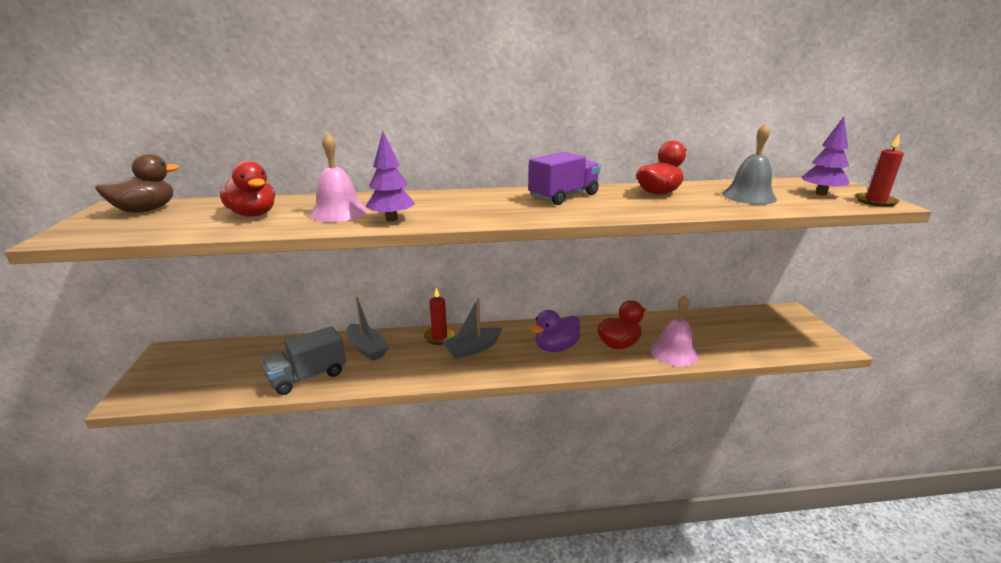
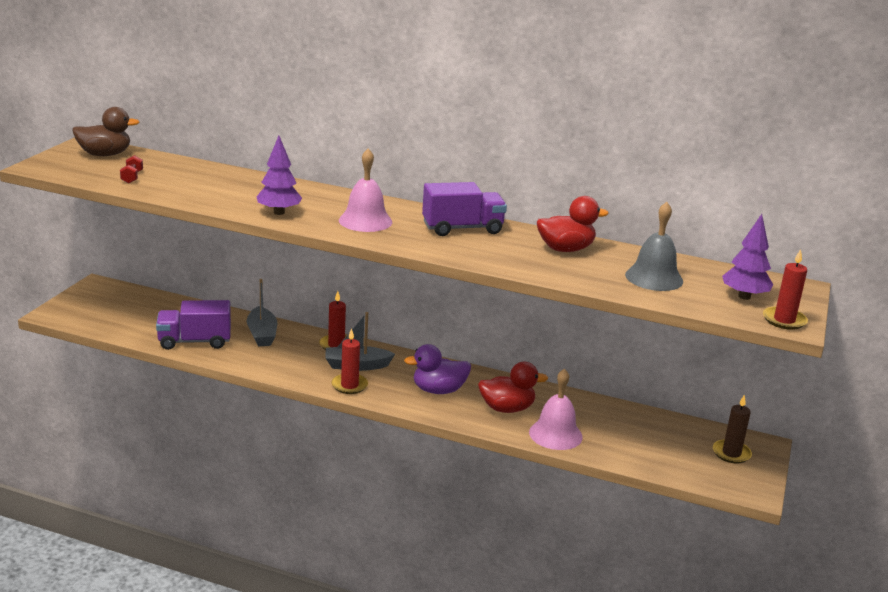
camera: 25 degrees right, 0 degrees up
(196, 223) = (132, 177): none -> red dumbbell
(253, 214) = (179, 179): red duck -> none
(308, 376) = (194, 341): grey truck -> purple truck
(339, 212) = (245, 194): pink bell -> pink bell (365, 221)
(484, 369) = (349, 385): none -> red candle
(786, 324) = (731, 453): none -> brown candle

